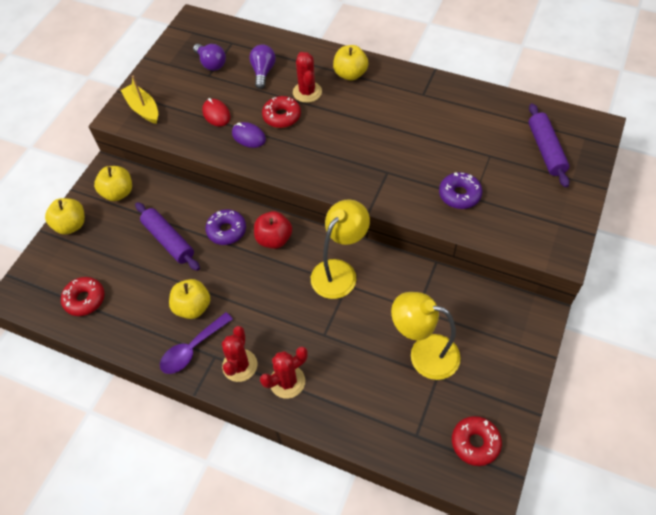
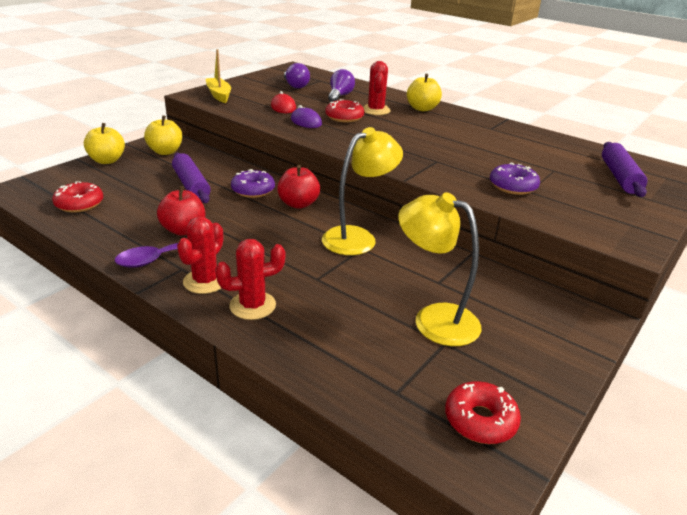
camera: 10 degrees right, 25 degrees down
(193, 307) = (184, 230): yellow apple -> red apple

